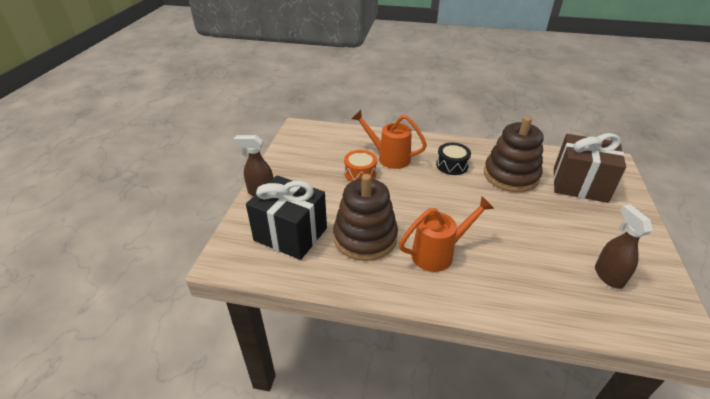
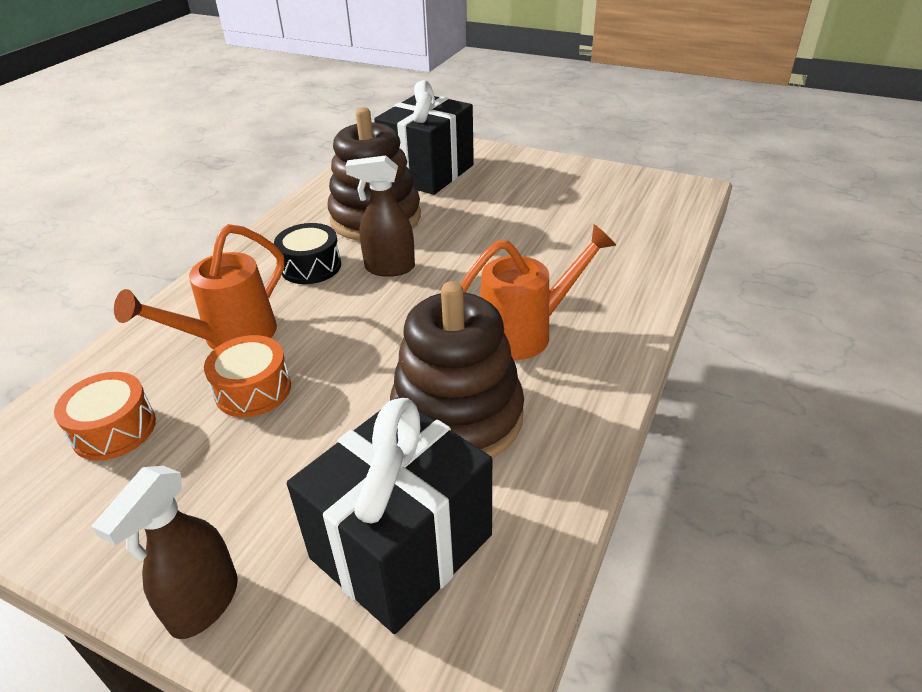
camera: 75 degrees left, 0 degrees up
(329, 148) = (114, 429): none -> orange drum
(438, 253) = (525, 332): orange watering can -> orange watering can turned 75 degrees clockwise
(579, 185) = (428, 172): brown gift -> black gift
(608, 276) = (599, 205): brown spray bottle -> brown spray bottle (389, 268)

